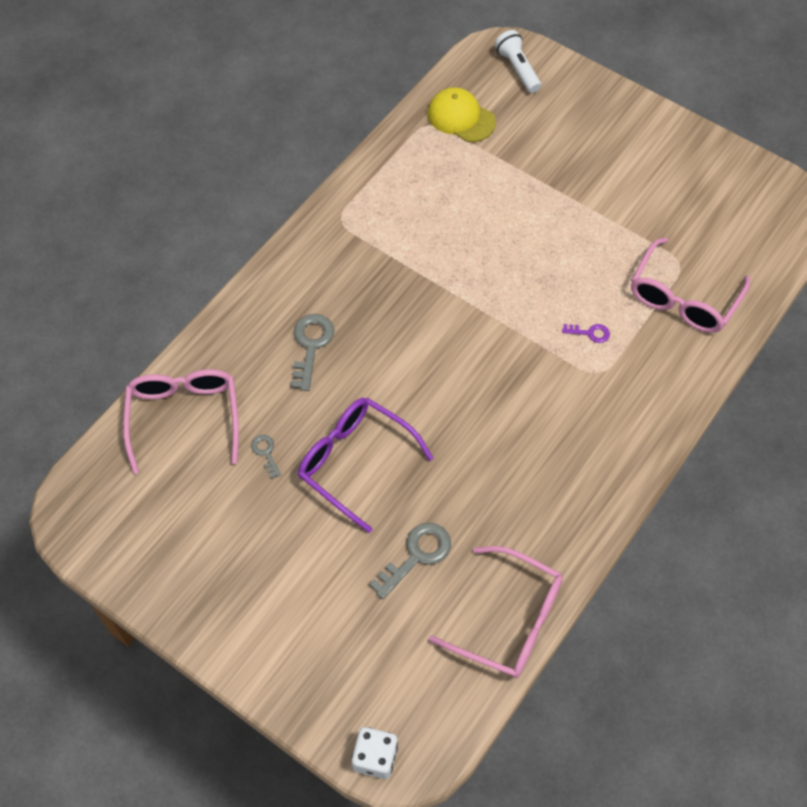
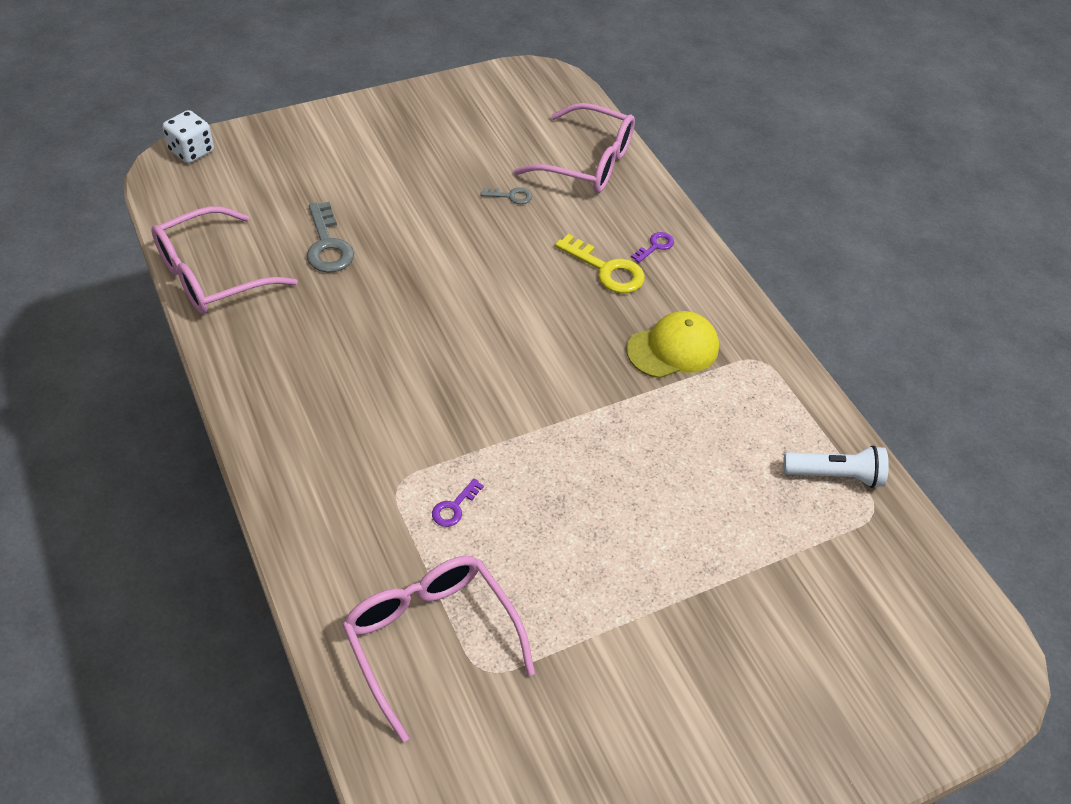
camera: 115 degrees right, 10 degrees down
(262, 325) = (655, 246): none -> purple key
(311, 345) = (606, 270): grey key -> yellow key
(356, 463) = (452, 246): purple glasses -> none
(461, 117) = (872, 552): yellow cap -> yellow cap (673, 348)
(517, 69) = (942, 672): white flashlight -> white flashlight (835, 475)

